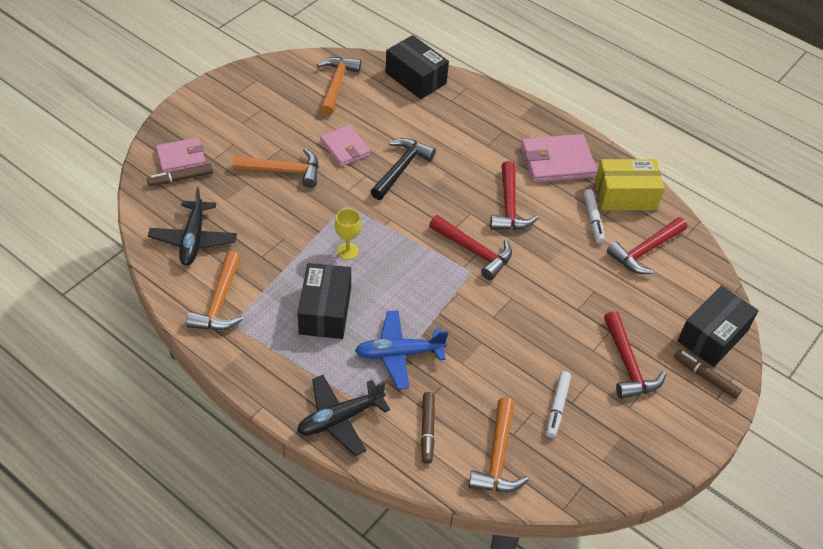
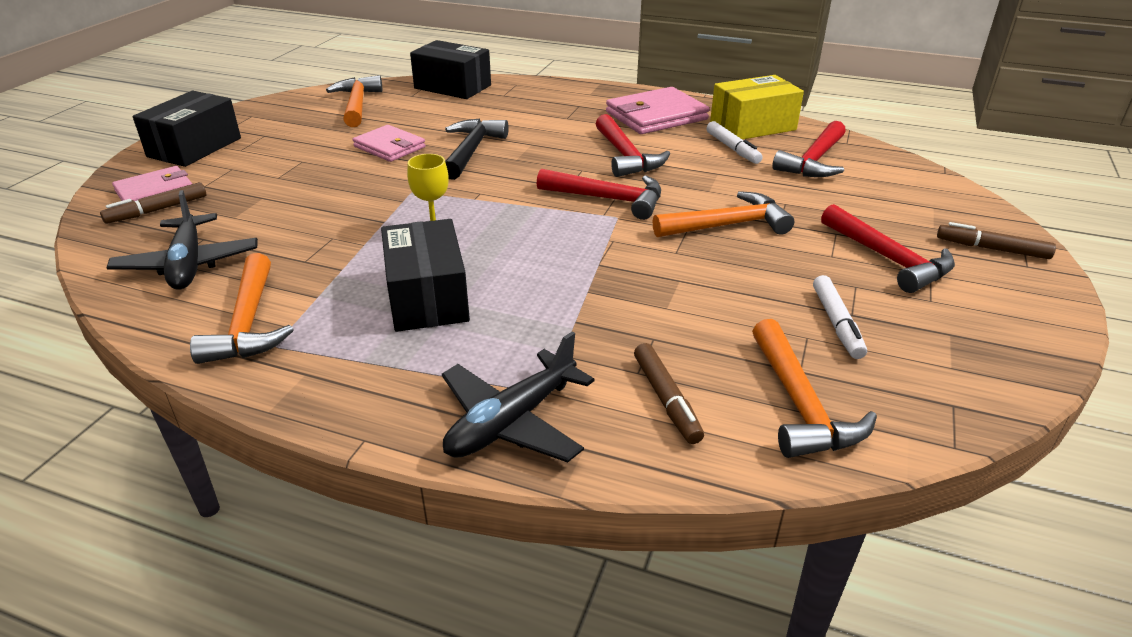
camera: 15 degrees left, 15 degrees down
(284, 171) = (312, 178): orange hammer -> orange hammer (728, 225)
(399, 354) = (566, 319): blue plane -> none
(712, 336) = (960, 212): black box -> black box (195, 147)

